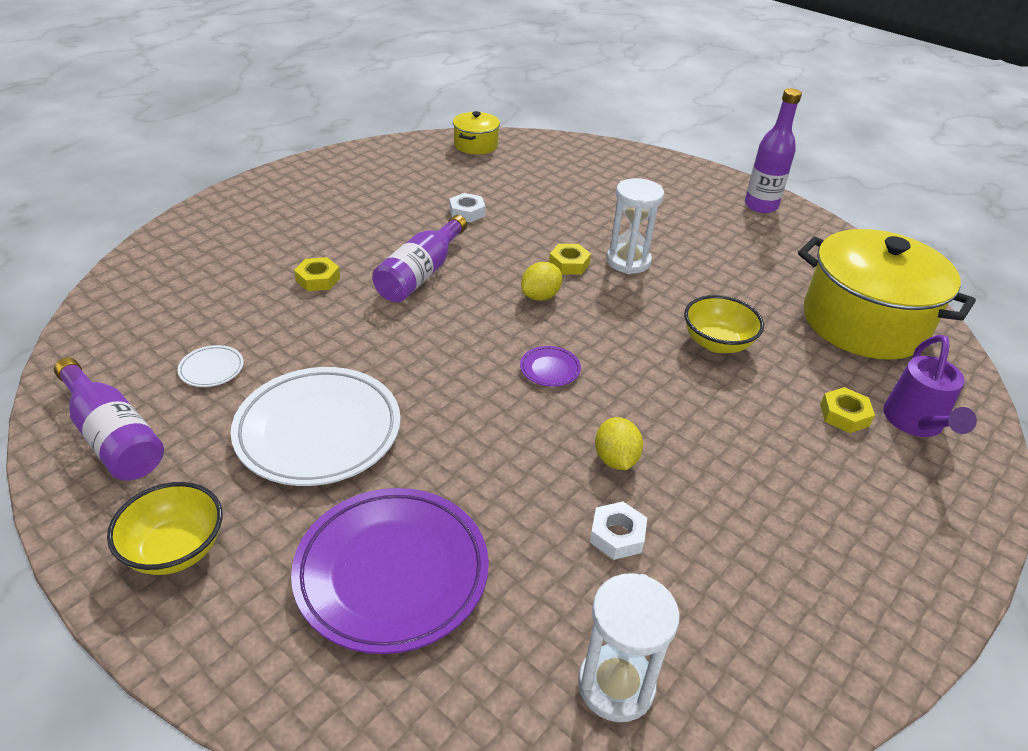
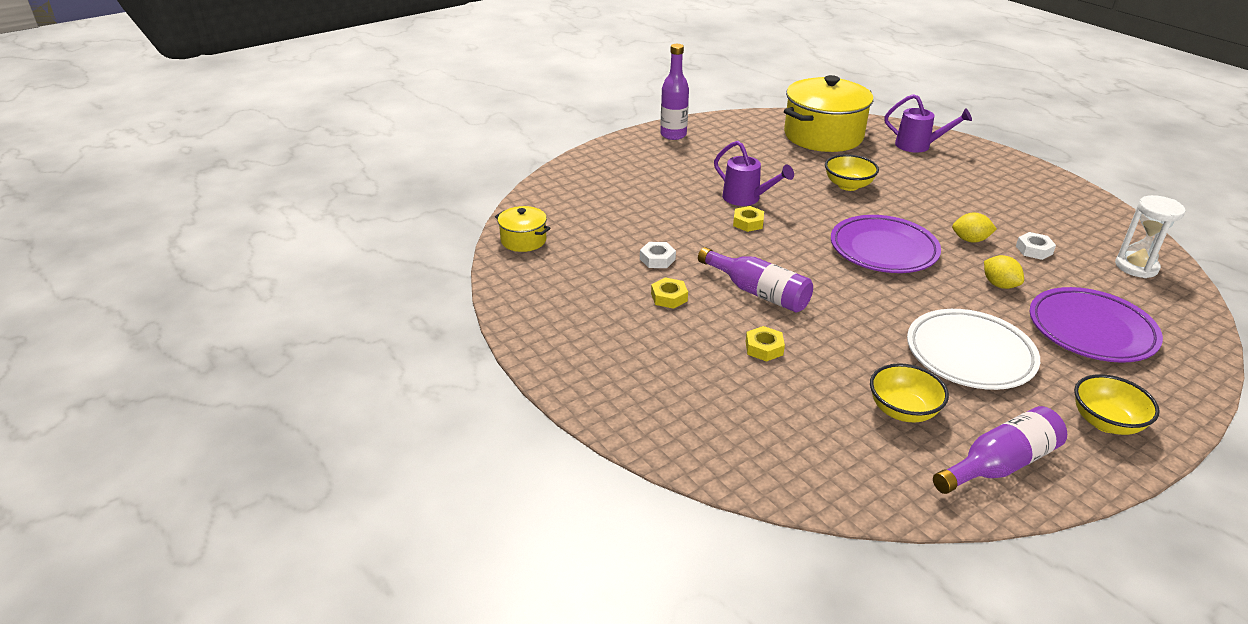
camera: 75 degrees left, 5 degrees down
(211, 369) = (903, 411): white plate -> yellow bowl
(540, 296) = (793, 241): yellow lemon -> yellow lemon (999, 285)
(550, 369) = (883, 250): purple plate -> purple plate, size x2.42
(628, 261) = (746, 198): white hourglass -> purple watering can
(844, 415) = (914, 163): yellow nut -> yellow nut (669, 297)

